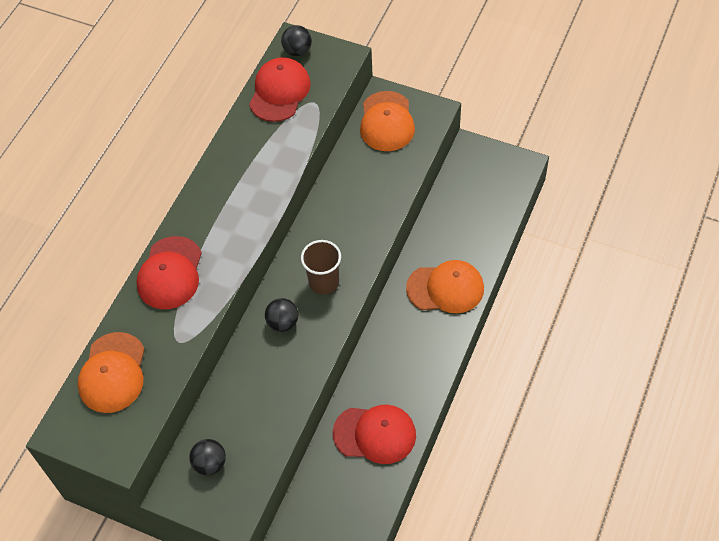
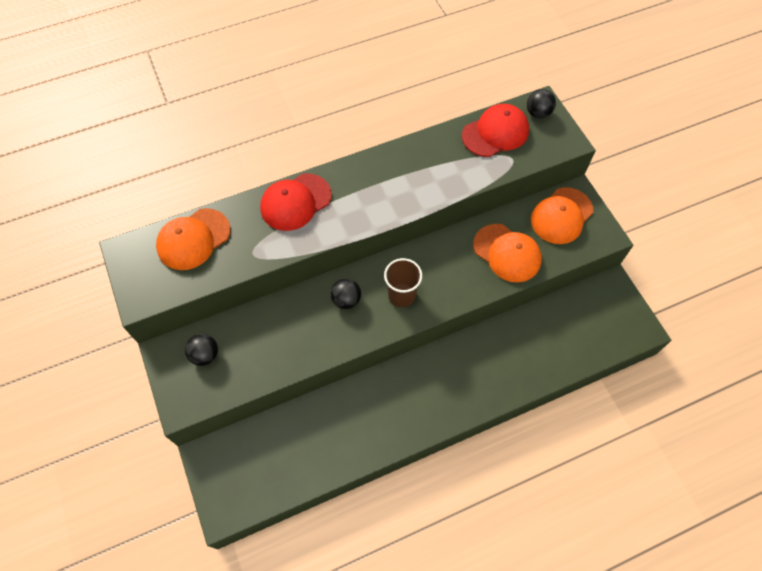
camera: 40 degrees right, 5 degrees up
(375, 434) = (341, 432): red cap -> none
(445, 288) = (493, 372): orange cap -> orange cap (507, 253)

